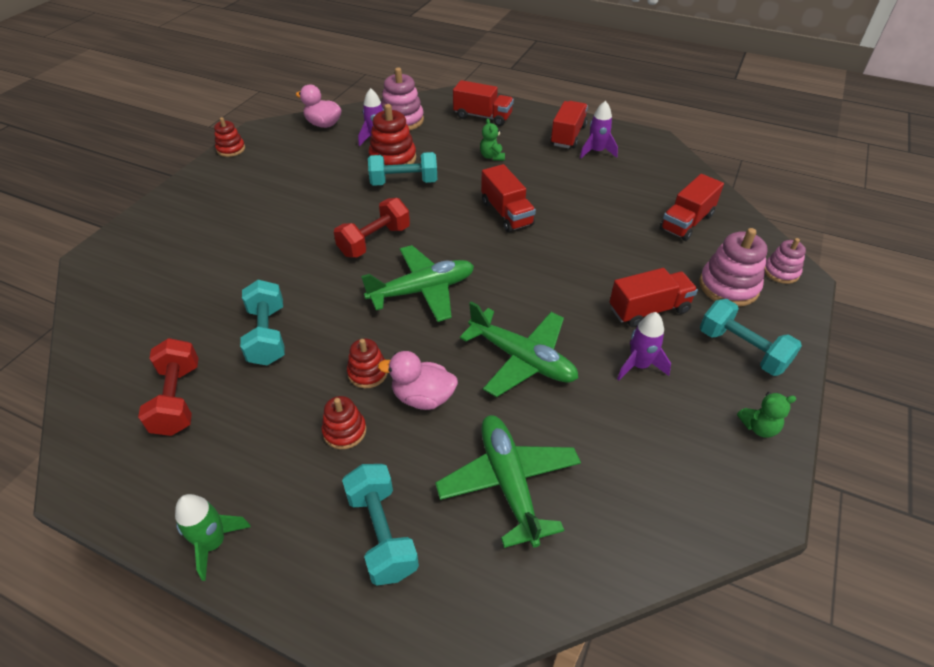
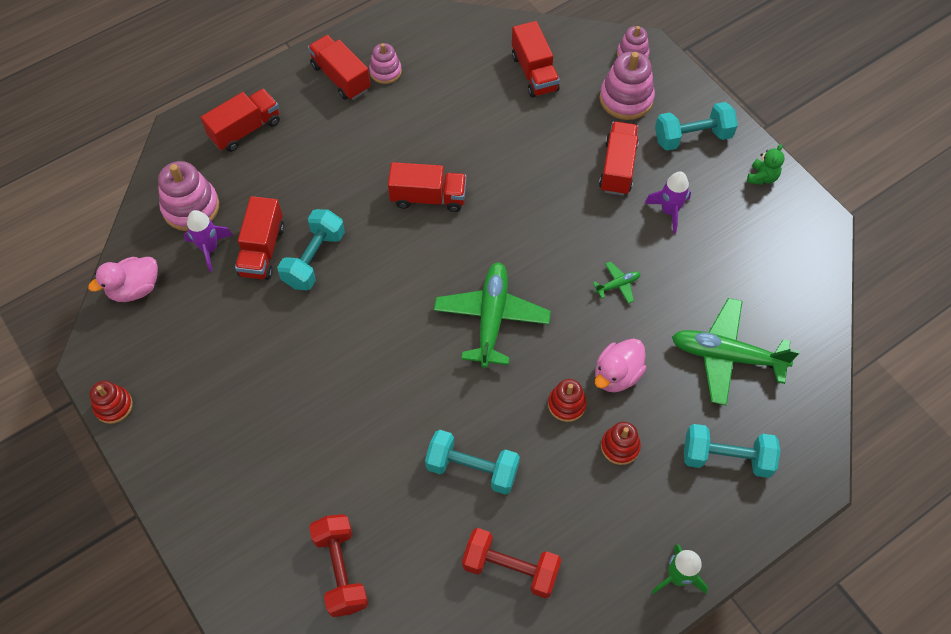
camera: 60 degrees left, 15 degrees up
(374, 241) = (394, 327): red dumbbell -> red dumbbell (341, 570)
(393, 159) = (262, 250): red stacking toy -> red truck
(492, 156) = (327, 160): green teddy bear -> none
(522, 359) = (617, 285): green plane -> green plane, size x0.44
(596, 152) = (385, 71): purple rocket -> pink stacking toy

